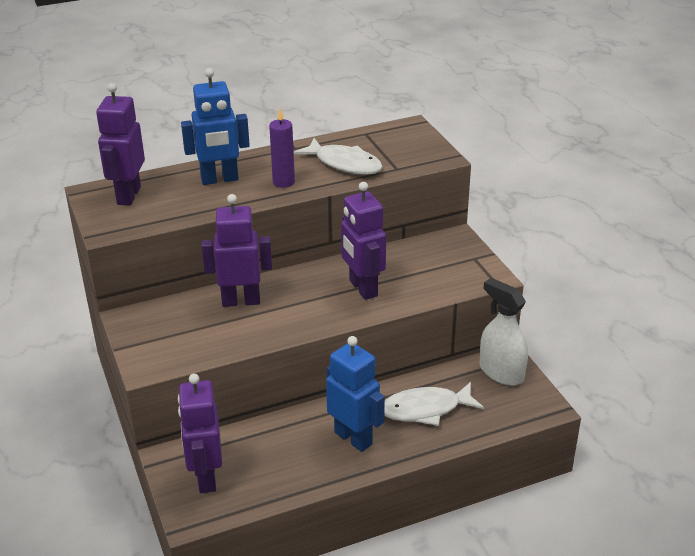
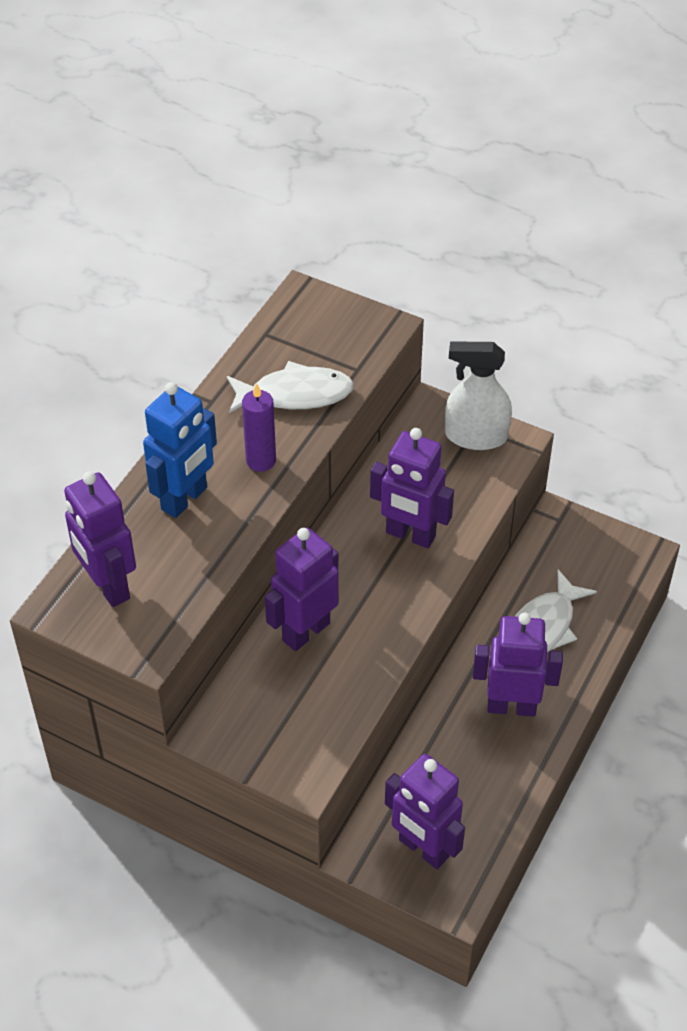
camera: 40 degrees left, 15 degrees up
(353, 438) = (511, 706): blue robot -> purple robot
(501, 372) = (567, 538): white spray bottle -> white spray bottle (476, 436)

